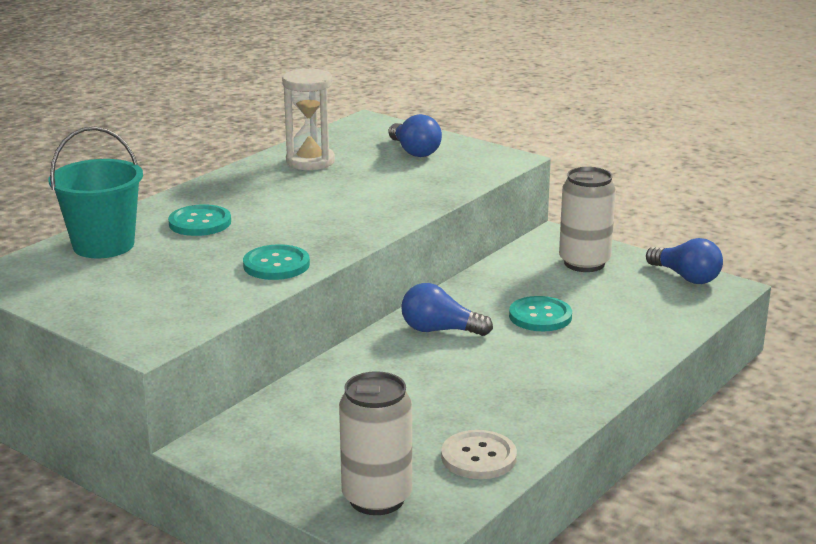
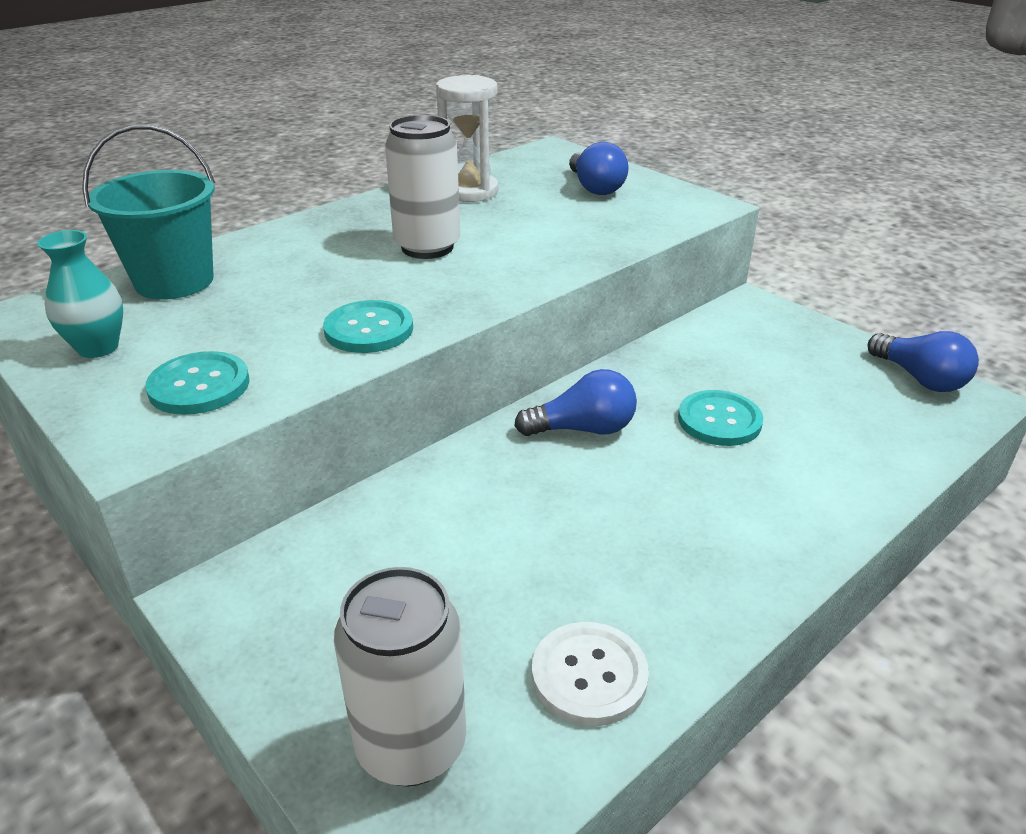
camera: 10 degrees right, 10 degrees up
(77, 292) = (98, 348): none -> turquoise vase
(200, 223) = (305, 260): turquoise button -> turquoise button (199, 386)
(440, 330) = (583, 429): blue light bulb -> blue light bulb turned 150 degrees clockwise
(584, 263) = (786, 345): white can -> white can (427, 247)

